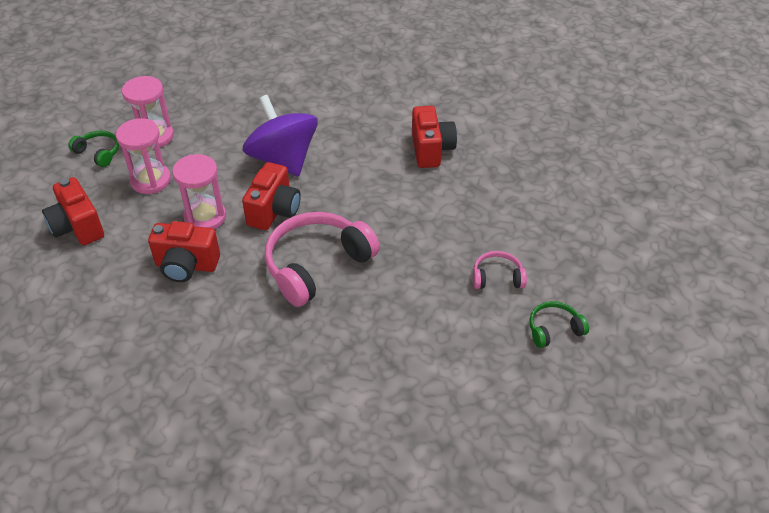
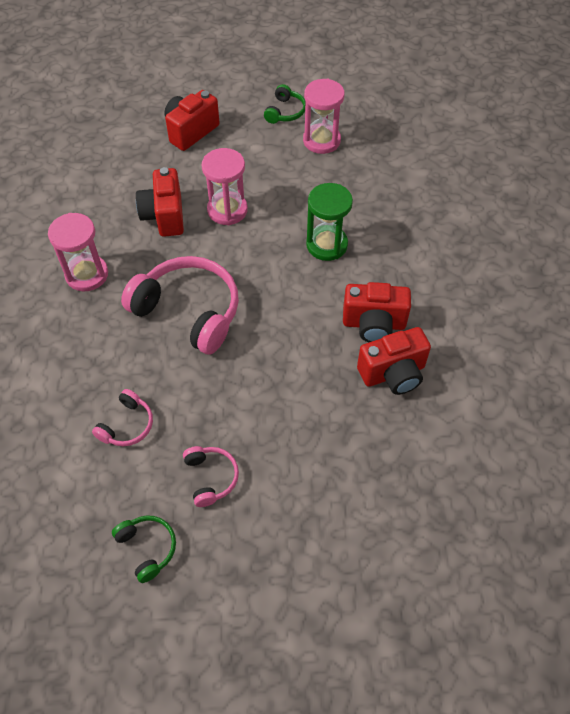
camera: 75 degrees right, 10 degrees up
(150, 180) = (262, 158): pink hourglass -> pink hourglass (87, 274)
(274, 211) = (251, 258): red camera -> red camera (374, 324)
(283, 159) = (327, 245): purple spinning top -> green hourglass
(429, 328) = (127, 425): none -> pink headphones

